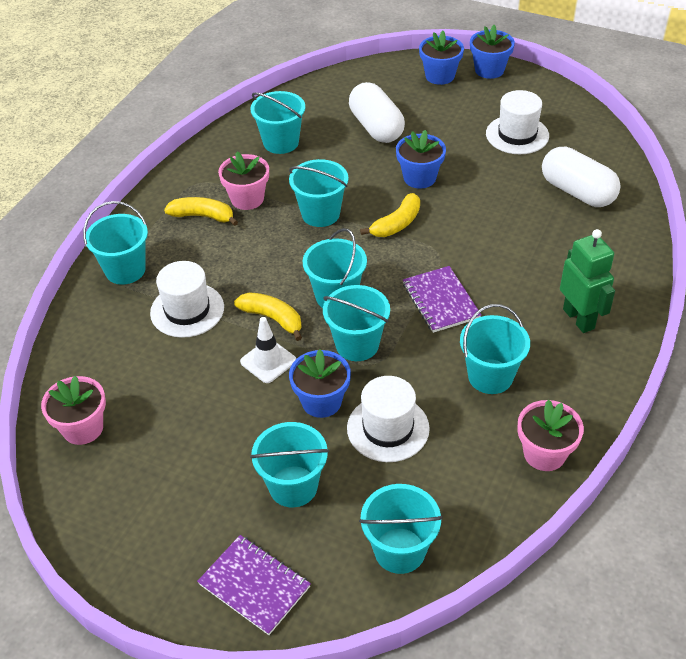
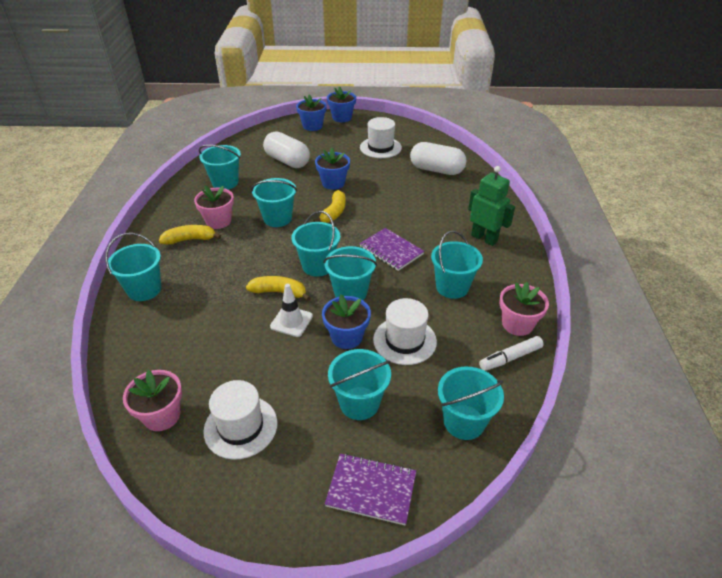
camera: 25 degrees left, 5 degrees down
(187, 310) = (209, 304): white hat -> white hat (240, 427)
(506, 494) = (510, 358): none -> white marker

